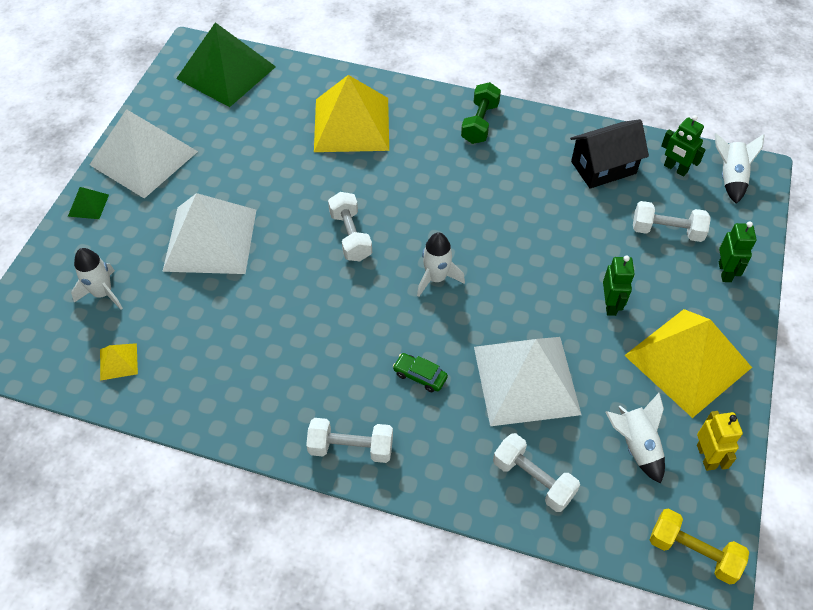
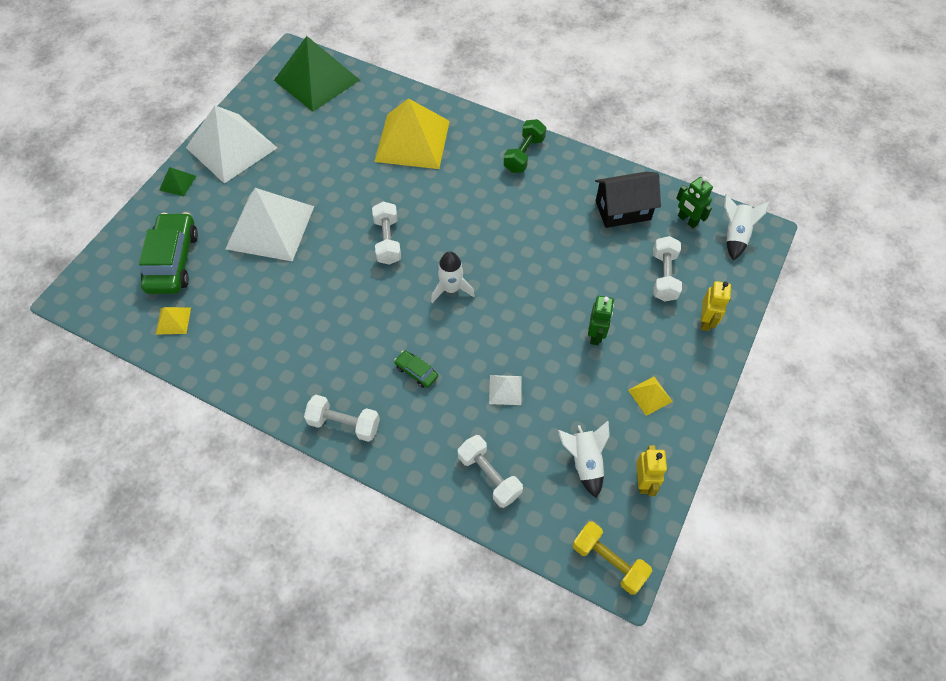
camera: 10 degrees right, 5 degrees up
(103, 293) = (173, 261): white rocket -> green car
(526, 380) = (505, 390): white pyramid -> white pyramid, size x0.41
(667, 231) = (664, 276): white dumbbell -> white dumbbell turned 75 degrees clockwise
(687, 361) = (650, 395): yellow pyramid -> yellow pyramid, size x0.41
(725, 272) = (706, 321): green robot -> yellow robot

